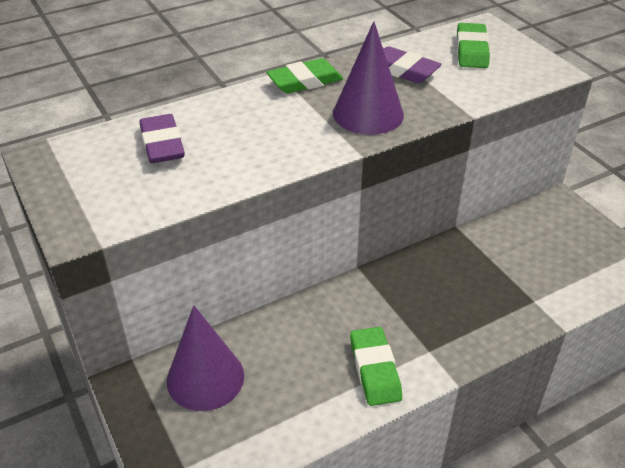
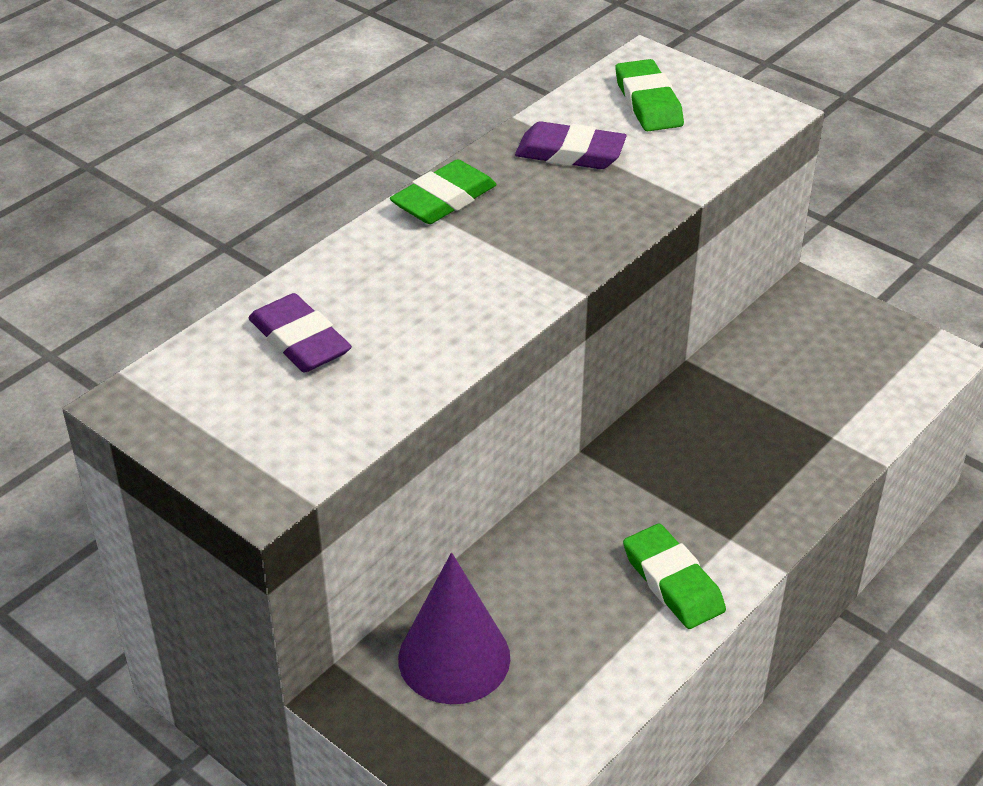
camera: 20 degrees left, 0 degrees up
(368, 114) = (560, 230): purple cone -> none

